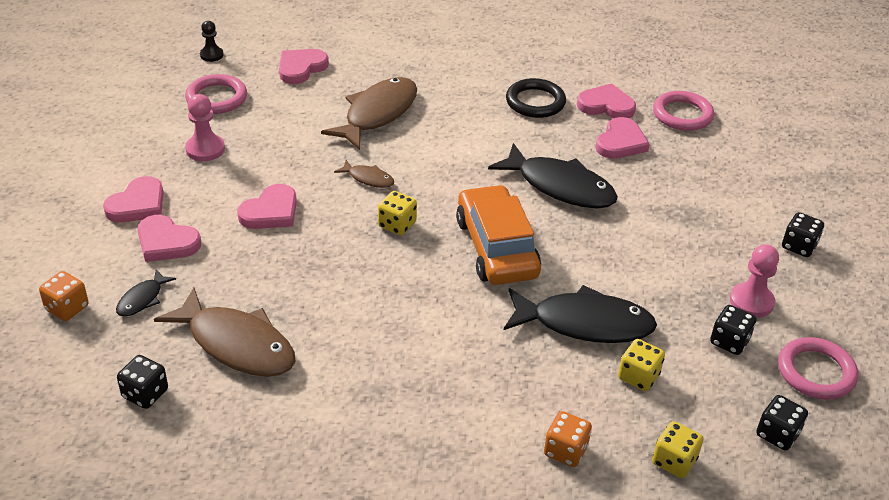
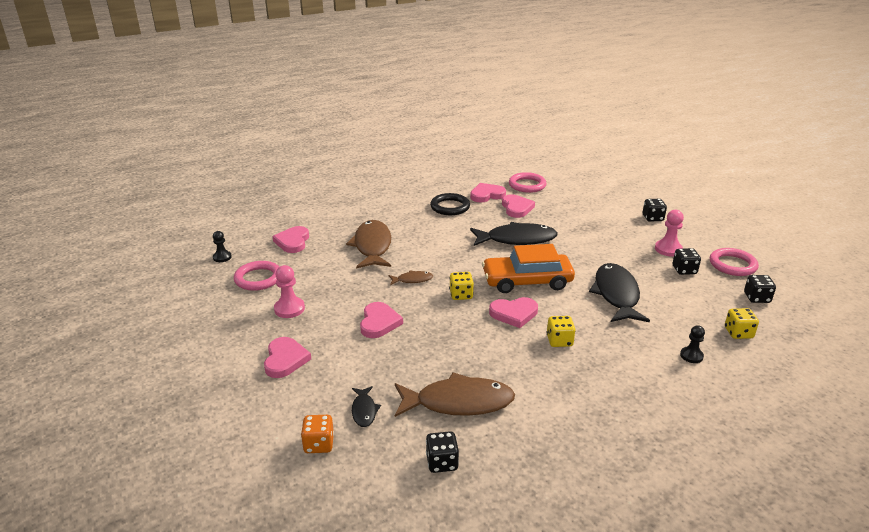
camera: 35 degrees left, 10 degrees down
(166, 242) = (335, 371): pink heart -> pink heart (514, 314)
(496, 247) = (527, 281): orange car -> orange car turned 45 degrees counterclockwise
(565, 451) = (691, 356): orange dice -> black pawn
(585, 324) = (616, 294): black fish -> black fish turned 60 degrees counterclockwise
(638, 377) = (672, 305): yellow dice -> yellow dice (559, 341)

